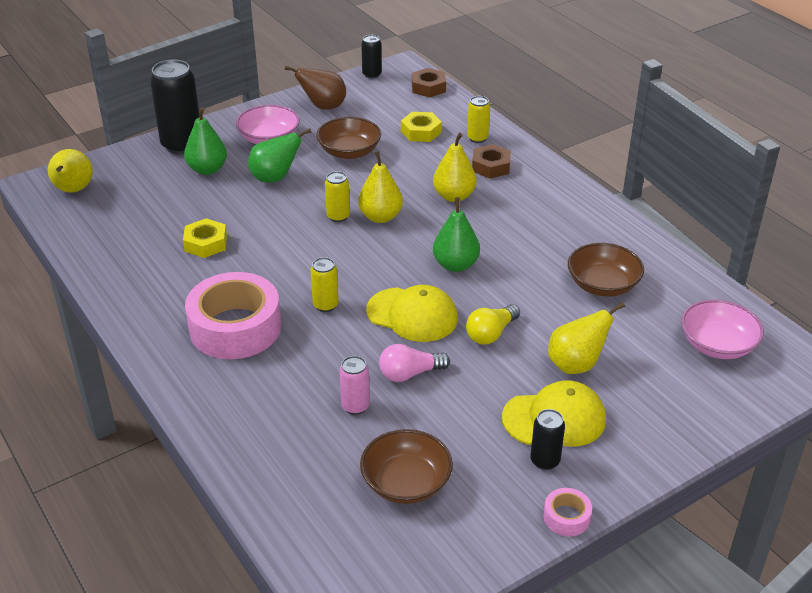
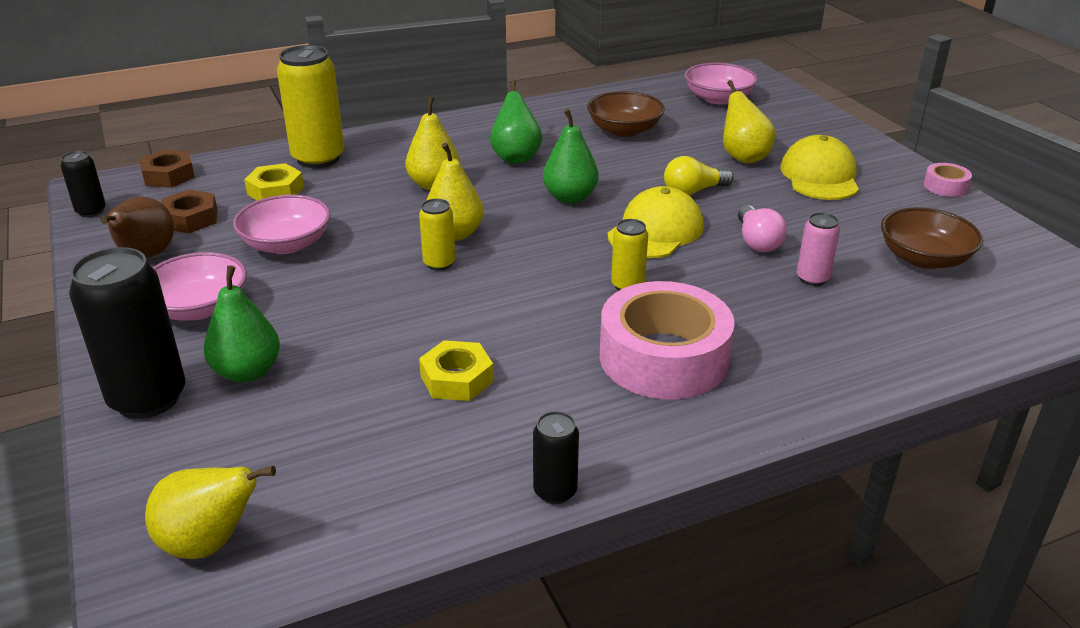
camera: 80 degrees left, 5 degrees down
(275, 178) = (314, 308): green pear -> green pear (516, 157)
(349, 152) = (286, 244): brown bowl -> pink bowl
(477, 138) = (318, 158): yellow can -> yellow can, size x1.96
(491, 166) = (385, 158): brown nut -> brown nut (190, 219)
(491, 334) = (693, 191): yellow light bulb -> yellow light bulb turned 105 degrees clockwise
(545, 461) = (877, 187): black can -> black can (555, 491)

